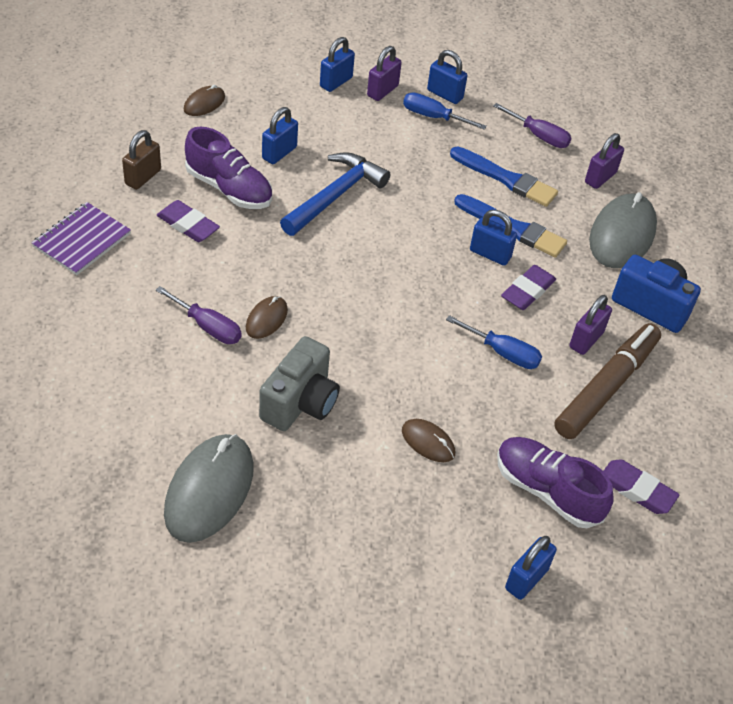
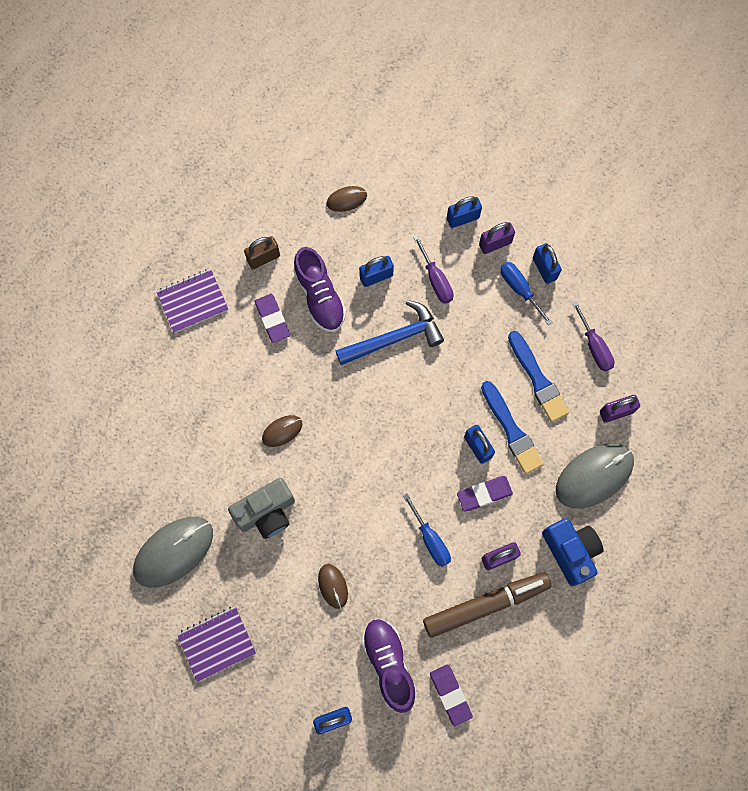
camera: 35 degrees right, 25 degrees up
(208, 327) = (239, 419): purple screwdriver -> purple screwdriver (436, 280)
(328, 564) = (217, 643): none -> purple notebook

